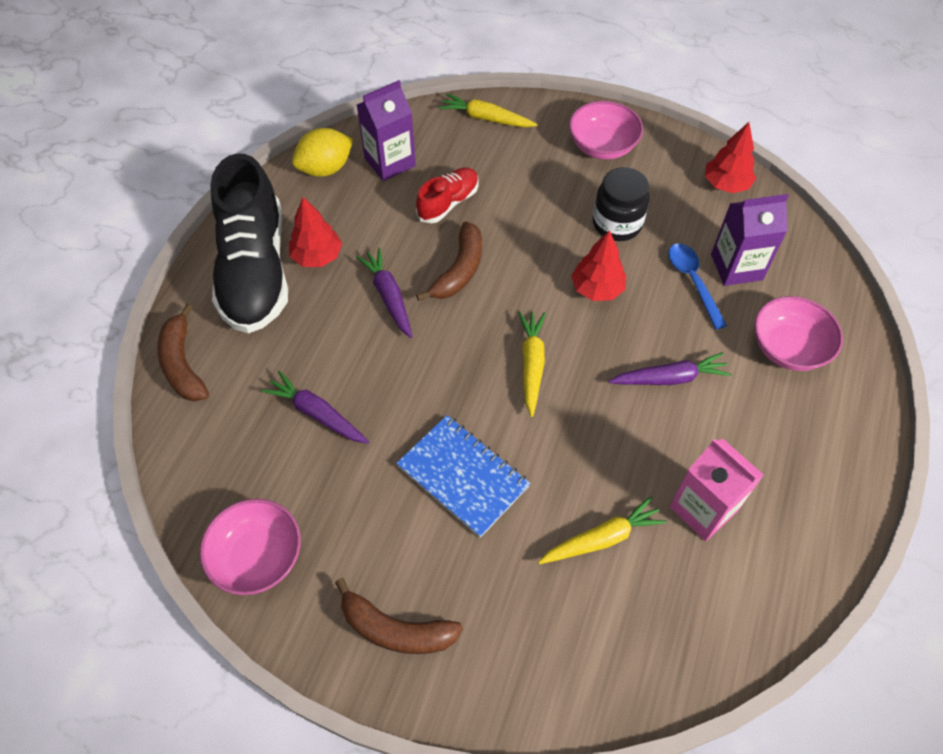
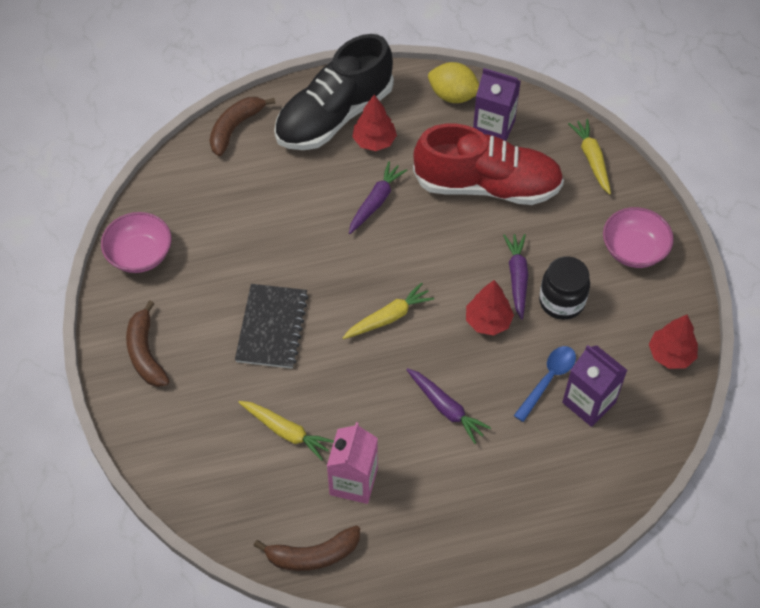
camera: 55 degrees right, 0 degrees up
(317, 413) = (255, 221): purple carrot -> purple carrot (517, 278)
(448, 203) = (487, 186): red shoe -> red shoe, size x2.07
(459, 270) = (432, 228): brown banana -> brown banana (313, 555)
(463, 476) = (272, 327): blue notebook -> black notebook
(788, 348) = (537, 474): pink bowl -> none

